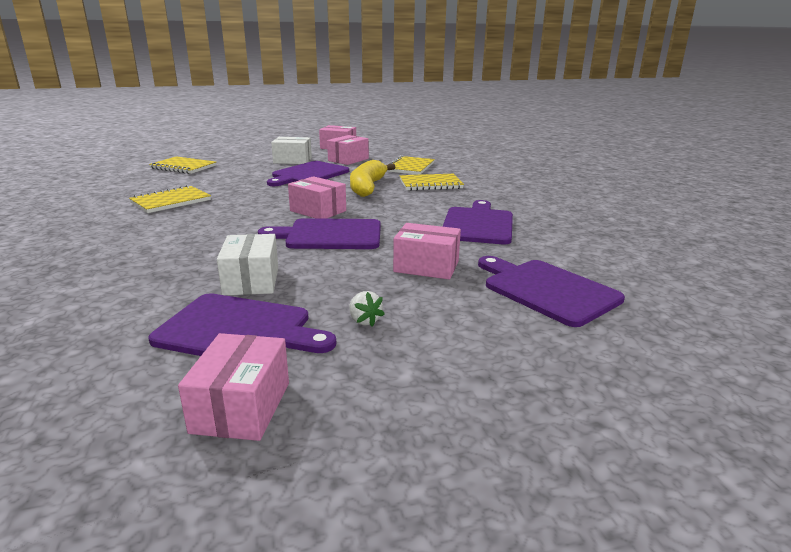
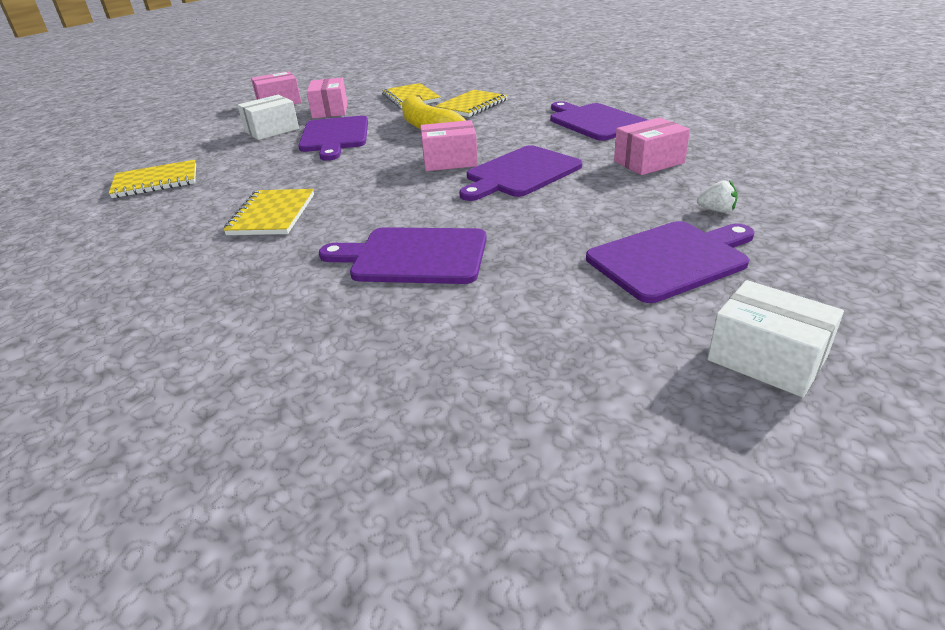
camera: 40 degrees left, 10 degrees up
(241, 407) = (806, 290): pink box -> none
(251, 281) = (573, 229): white box -> white box (766, 359)
(547, 290) = (745, 143): purple cutting board -> purple cutting board (414, 256)

